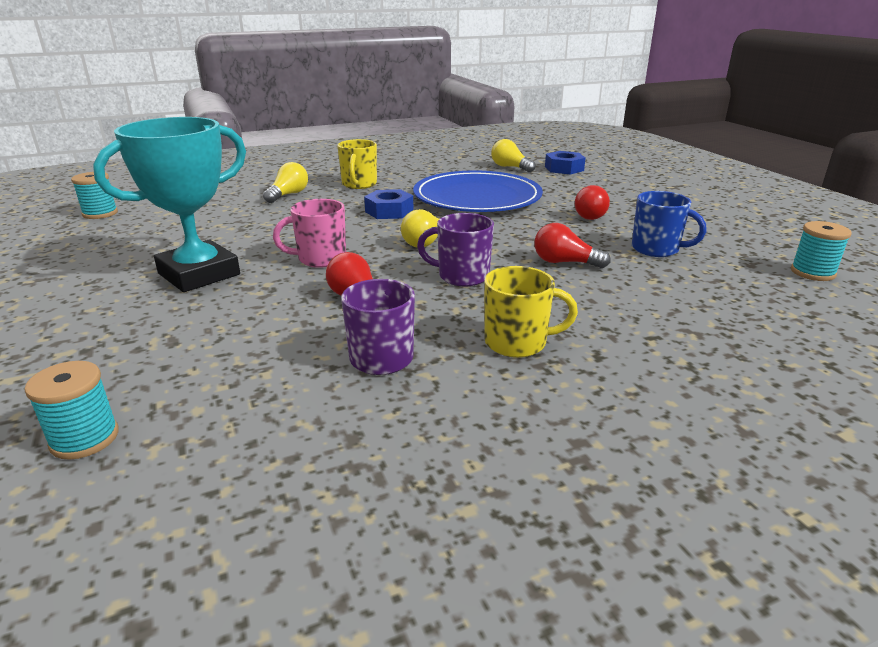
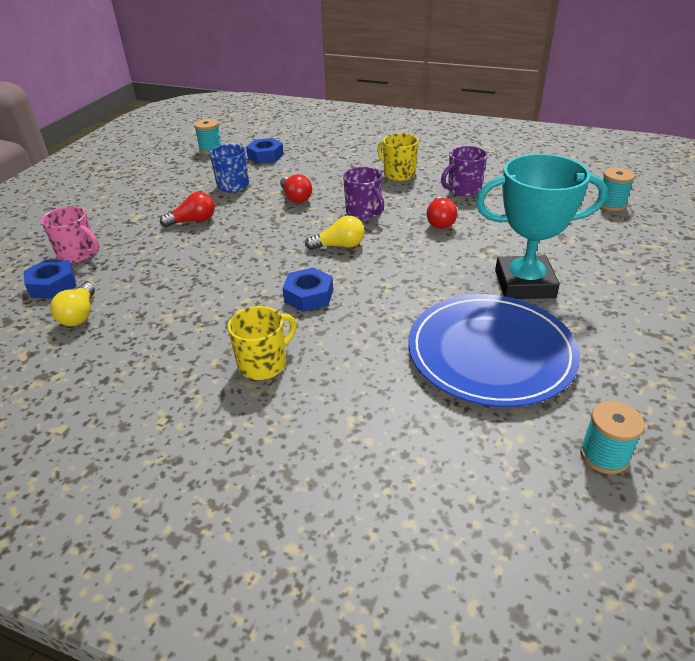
camera: 135 degrees left, 10 degrees up
(288, 195) = (359, 381): yellow light bulb -> none
(320, 259) = (428, 262): pink mug -> pink mug (78, 254)
(477, 197) = (212, 279): blue plate -> blue plate (490, 353)
(736, 292) = (265, 156): none -> blue nut

